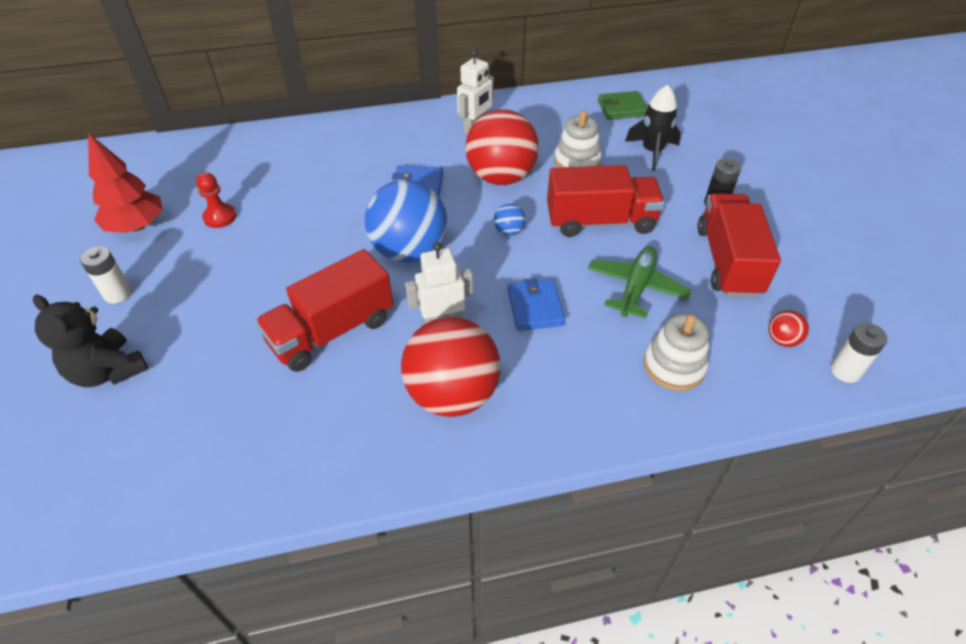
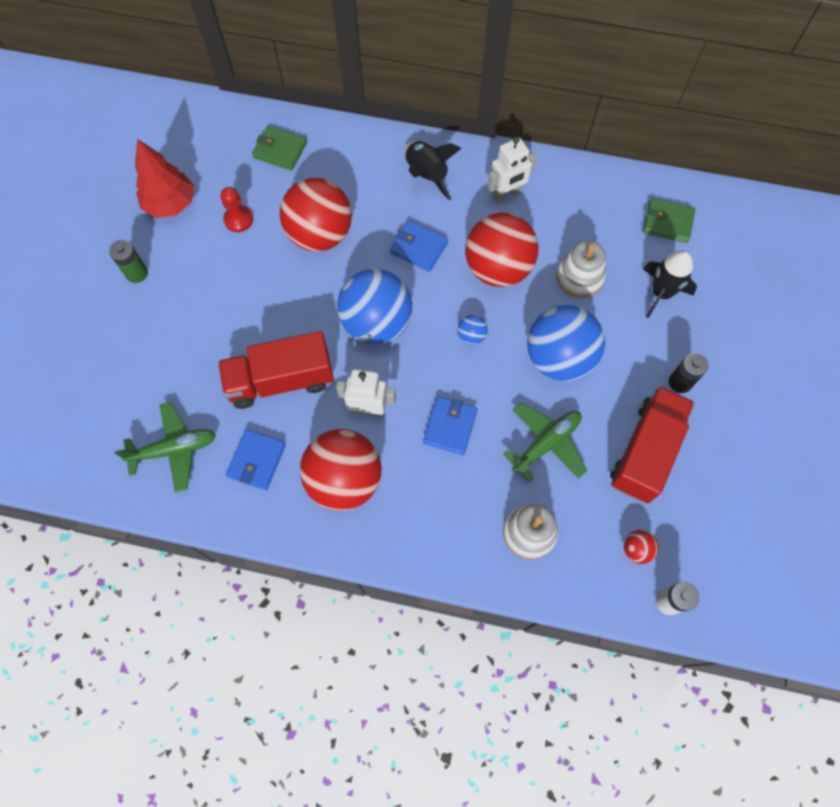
camera: 25 degrees right, 20 degrees up
(108, 371) = (110, 348): black teddy bear -> none
(118, 294) = (137, 273): white battery -> green battery
(231, 442) = (174, 449): none -> green plane
(240, 156) = (280, 150): none -> green wallet
(313, 203) = (320, 234): none -> red ball
(341, 415) = (257, 460): none -> blue wallet
(394, 136) = (426, 175): none -> black rocket
(600, 221) = (559, 358): red truck -> blue ball

